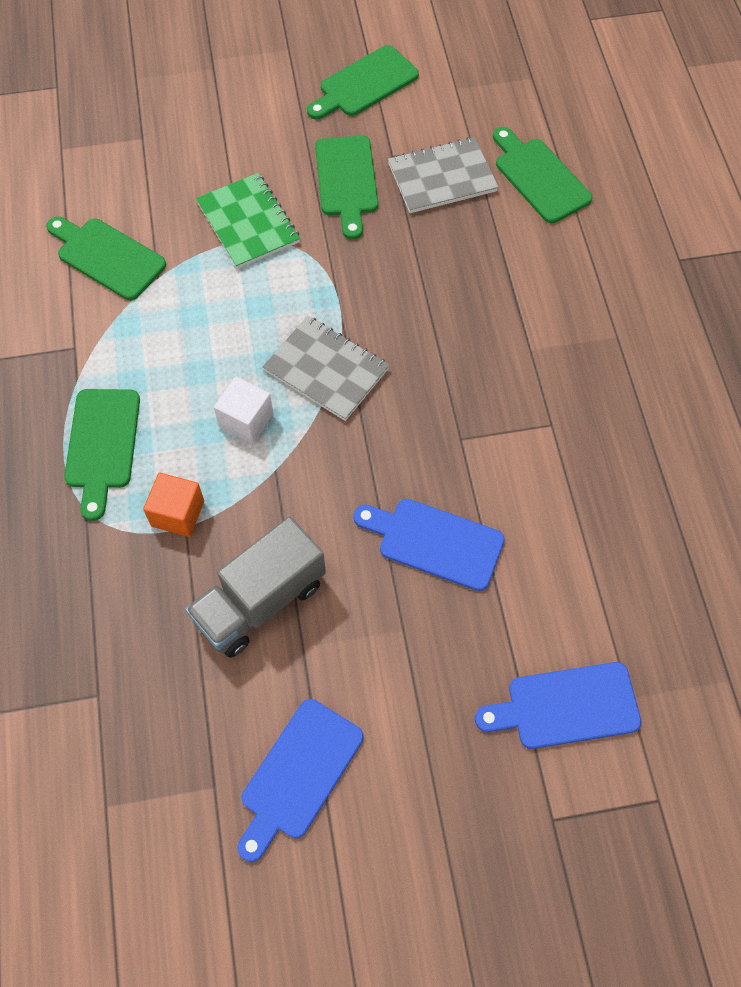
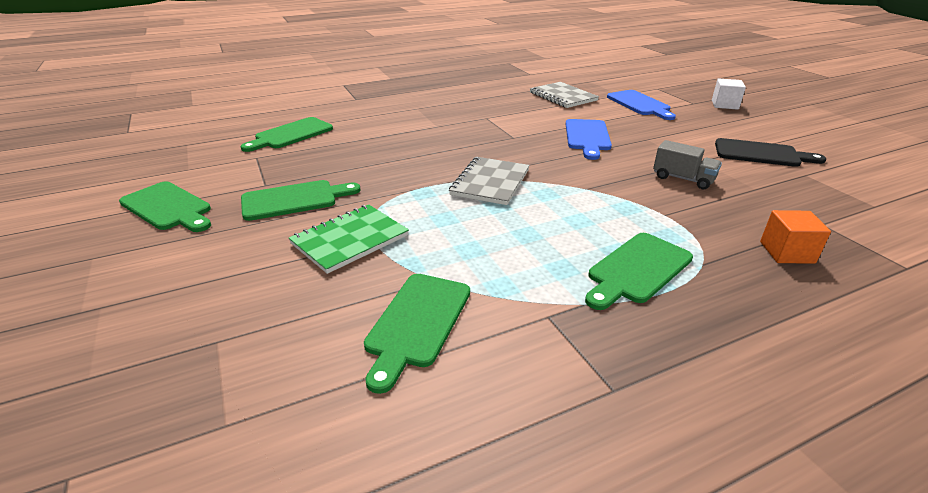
camera: 105 degrees left, 30 degrees down
(102, 444) = (637, 270): green cutting board -> green cutting board turned 150 degrees clockwise
(177, 513) = (658, 219): orange cube -> orange cube (787, 252)
(246, 420) = (556, 206): white cube -> white cube (724, 105)
(260, 601) = (683, 179): grey truck -> grey truck, size x0.63
(298, 774) = (761, 154): blue cutting board -> black cutting board
(442, 177) = (290, 164): grey notebook -> grey notebook (563, 96)

